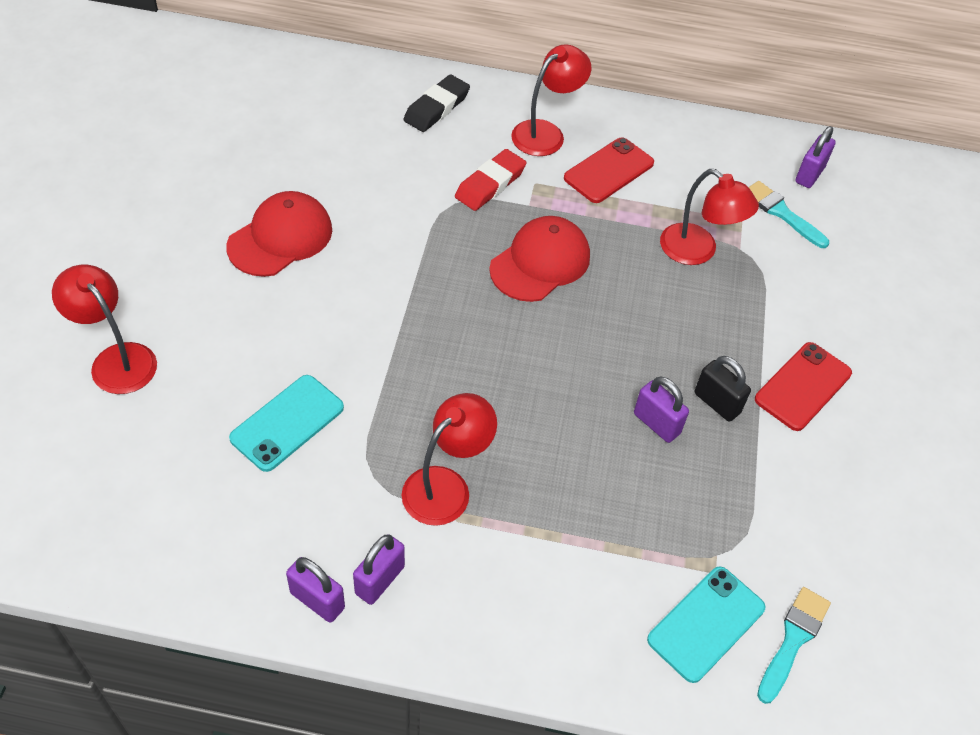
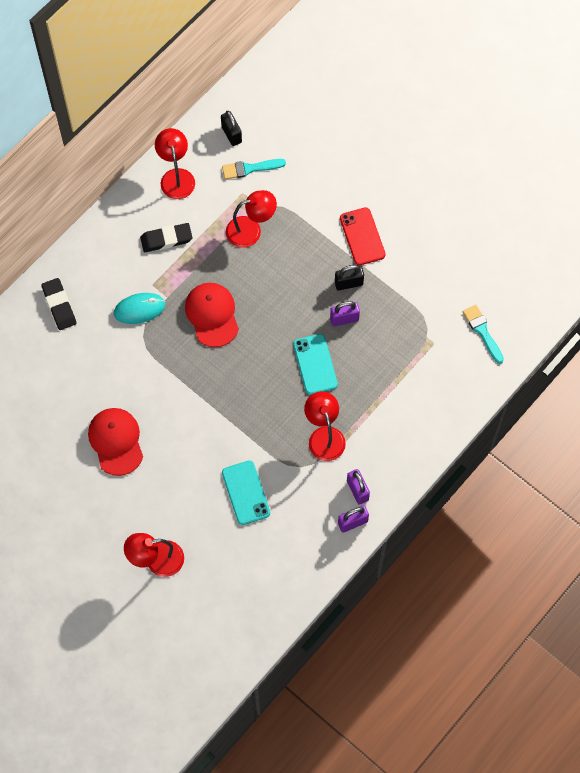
camera: 55 degrees left, 15 degrees up
(490, 184) = (139, 309): red eraser -> turquoise mouse
(546, 133) = (116, 256): red lamp -> red lamp (176, 177)
(609, 171) = (166, 239): red phone -> black eraser
(706, 624) = (455, 363): turquoise phone -> turquoise phone (315, 364)
(809, 175) = (231, 134): purple padlock -> black padlock

